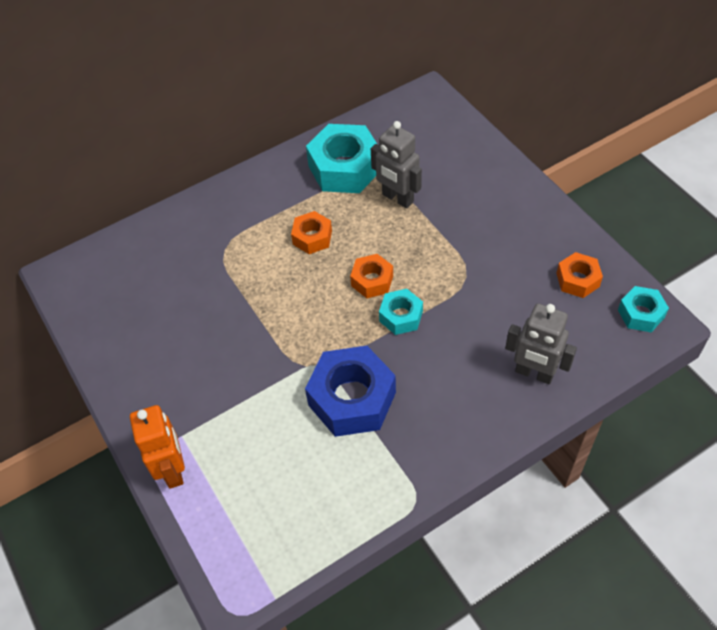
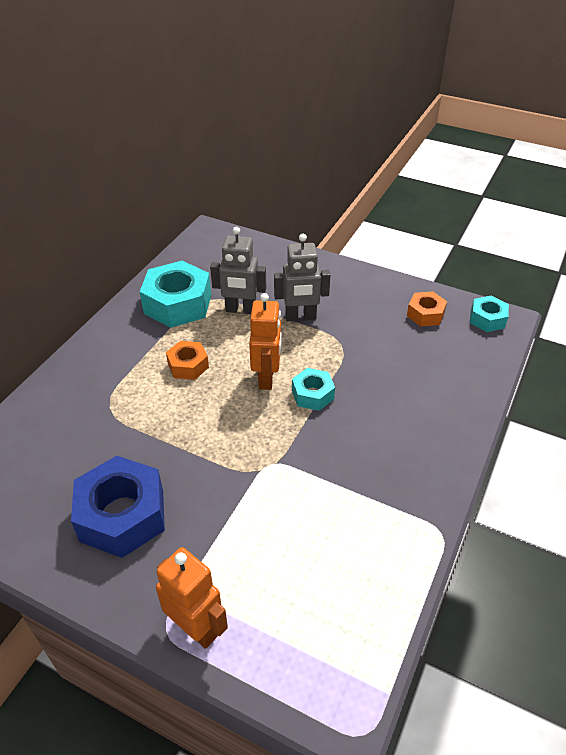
camera: 35 degrees left, 10 degrees down
(352, 399) = (322, 477): blue nut -> blue nut (122, 515)
(372, 281) = (267, 378): orange nut -> orange robot
(534, 373) = (450, 391): grey robot -> grey robot (300, 317)

